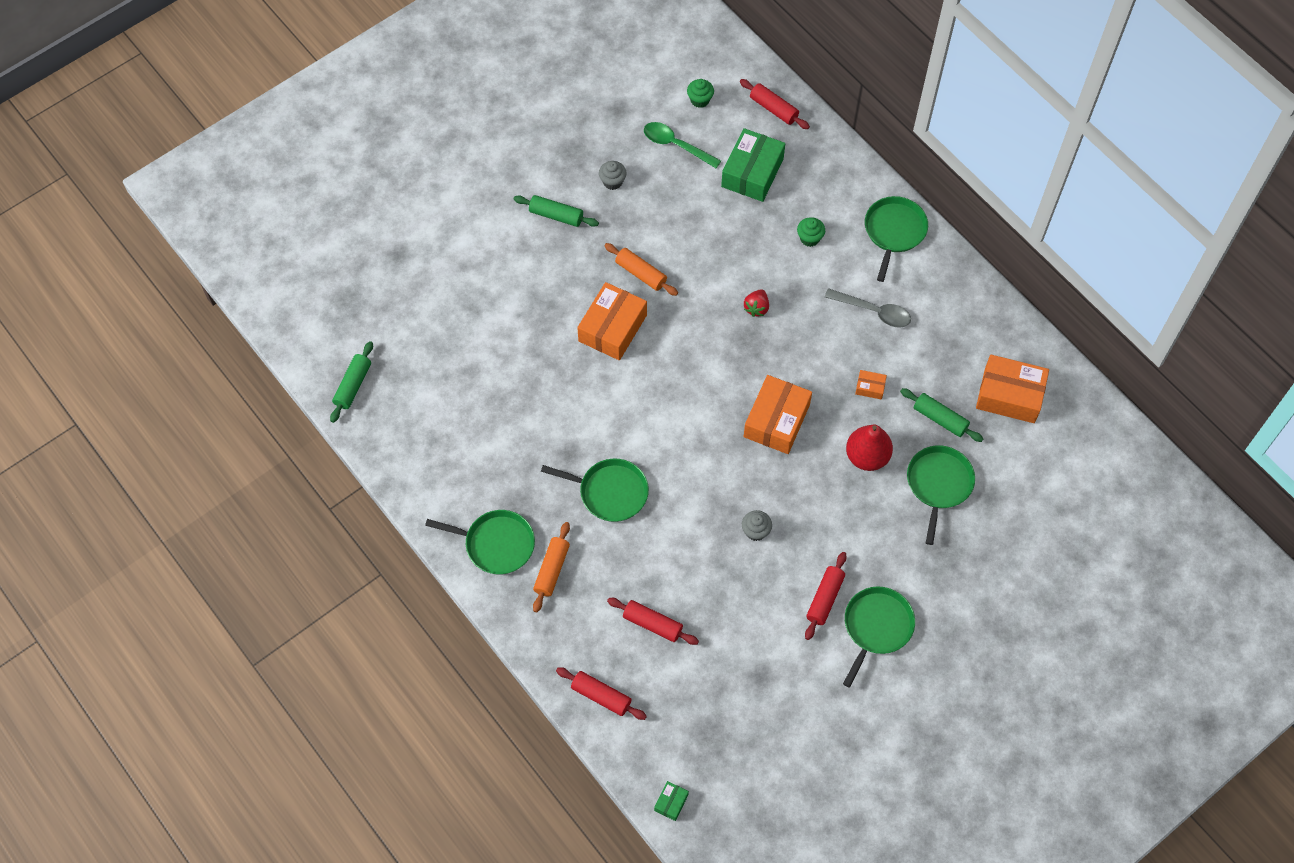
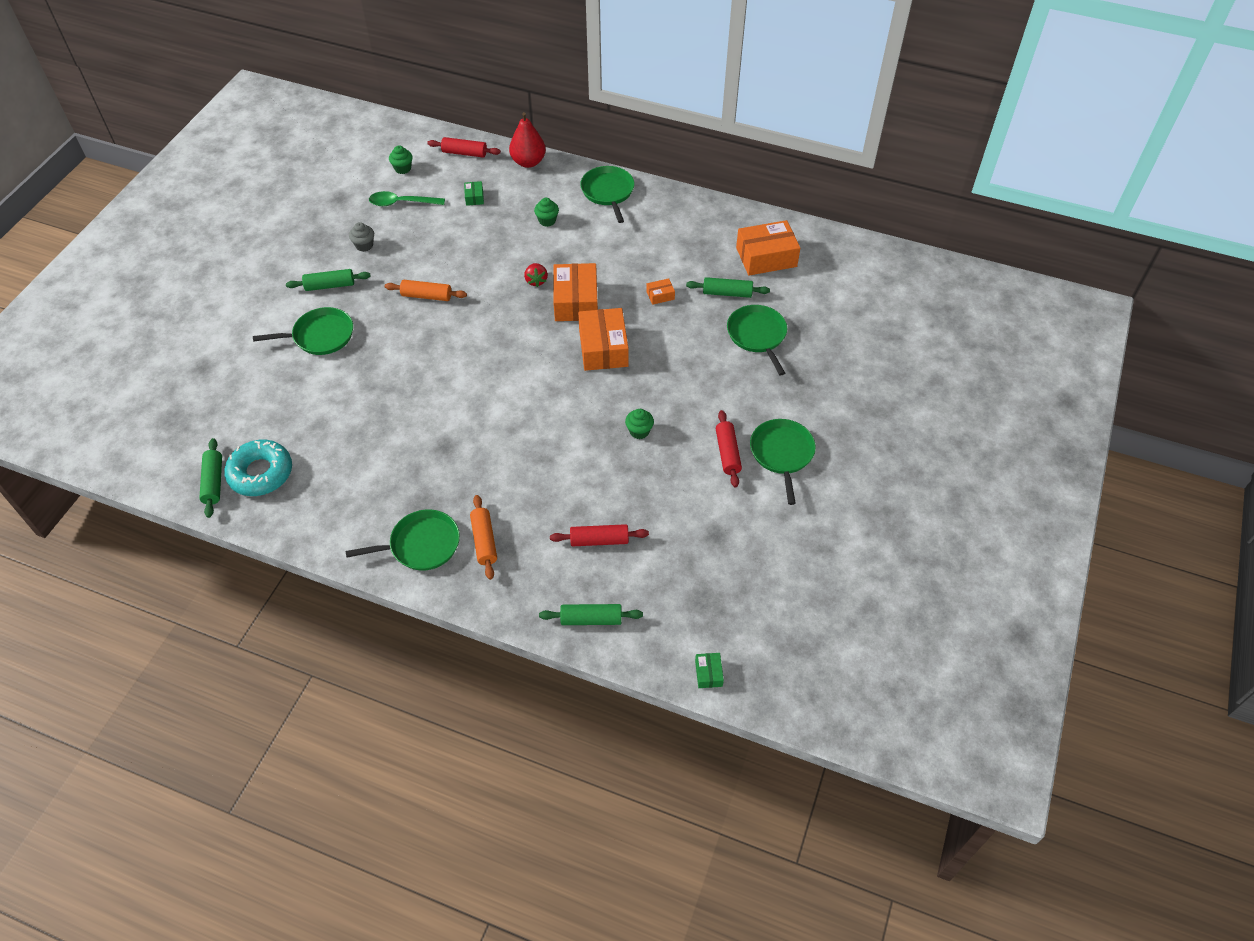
camera: 30 degrees left, 10 degrees down
(396, 397) = (261, 473): none -> turquoise donut
(601, 696) = (591, 619): red rolling pin -> green rolling pin
(610, 492) = (498, 459): green pan -> green pan (320, 336)
(612, 328) = (426, 342): orange box -> orange box (576, 301)
(752, 172) = (474, 197): green box -> green box, size x0.45
(755, 531) = (639, 431): grey cupcake -> green cupcake
(867, 456) = (690, 341): red pear -> red pear (528, 162)
(873, 311) = (628, 246): grey spoon -> none

